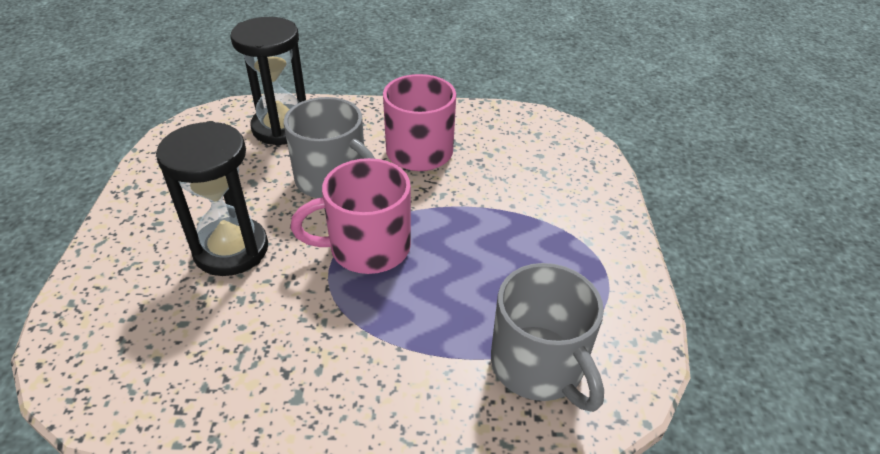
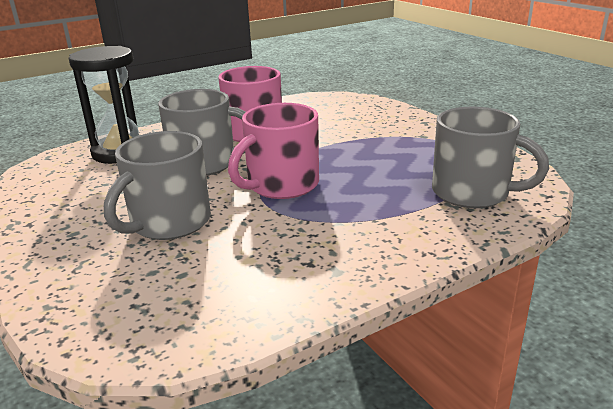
camera: 30 degrees left, 15 degrees down
(231, 249) = (169, 223): black hourglass -> grey mug

